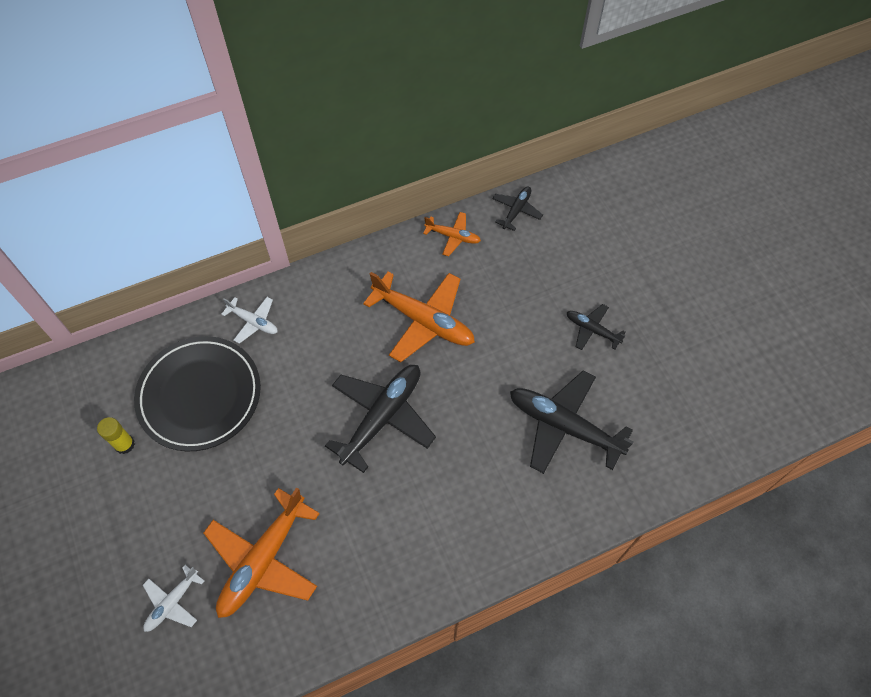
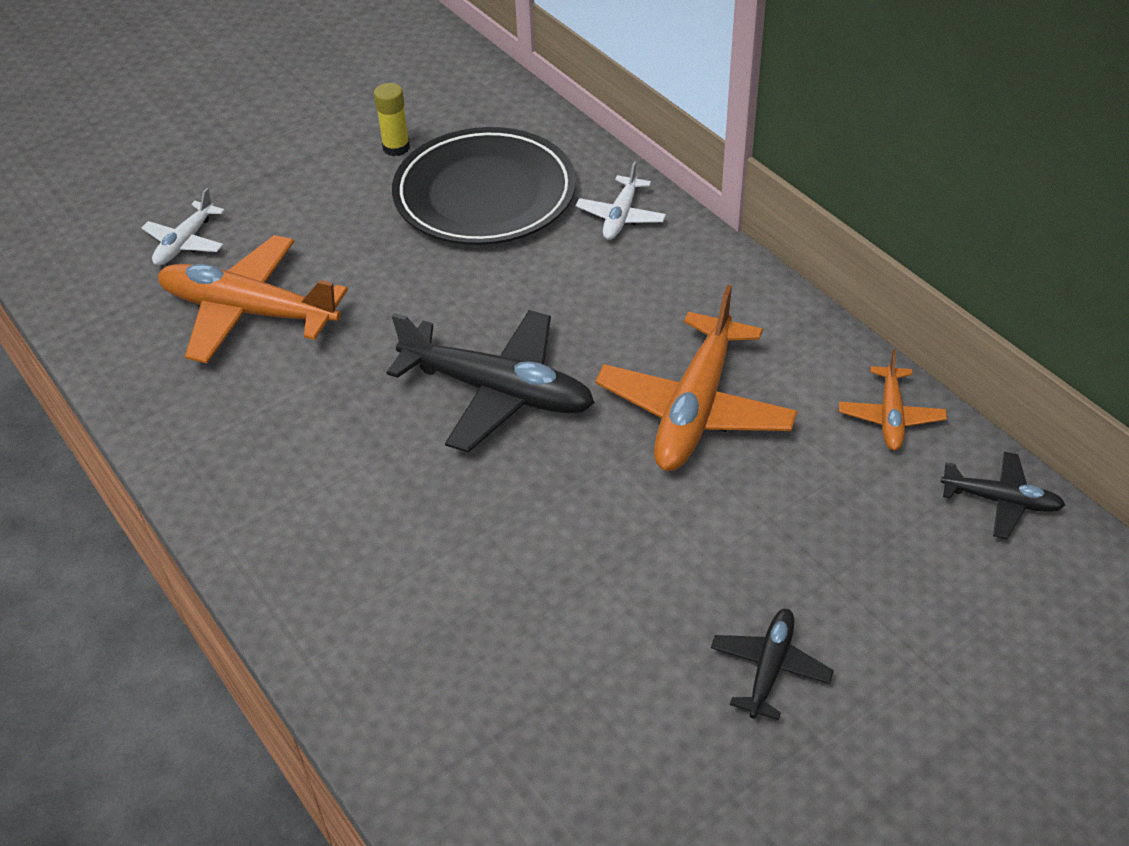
camera: 80 degrees right, 15 degrees down
(172, 602) = (185, 242): white plane -> white plane turned 90 degrees counterclockwise
(564, 426) = (541, 647): black plane -> none

